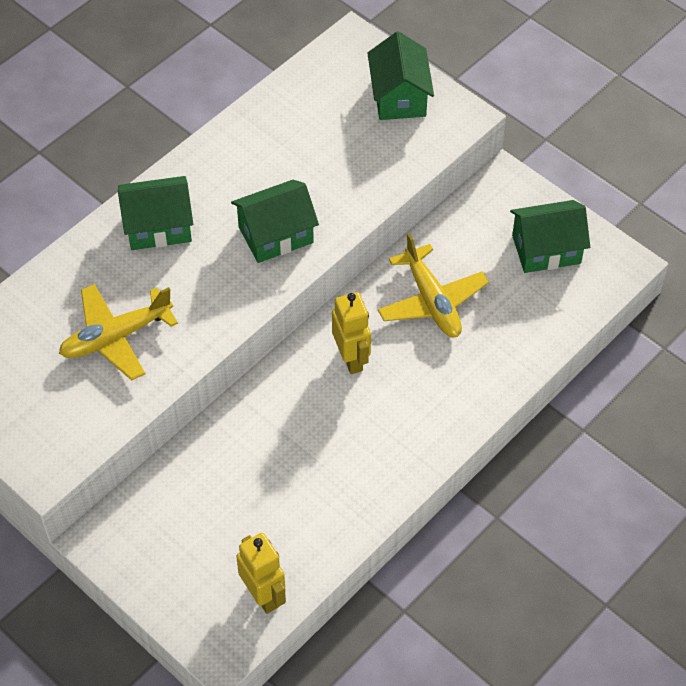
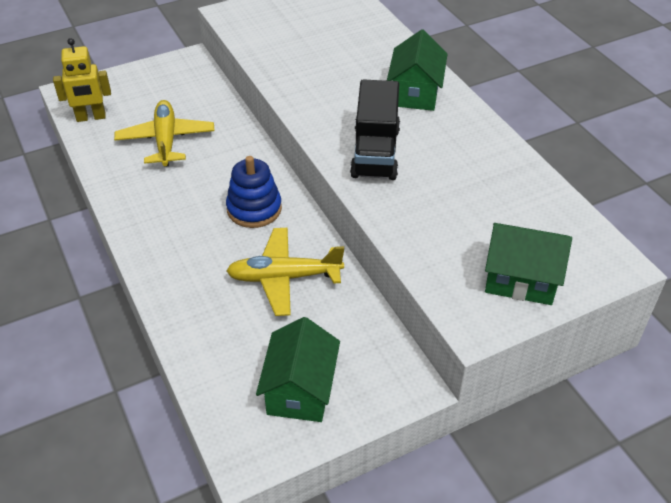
camera: 110 degrees right, 10 degrees down
(116, 337) = (318, 56): yellow plane -> yellow plane (166, 140)
(276, 235) = (375, 152): green house -> black truck
(351, 358) = (254, 209): yellow robot -> blue stacking toy

